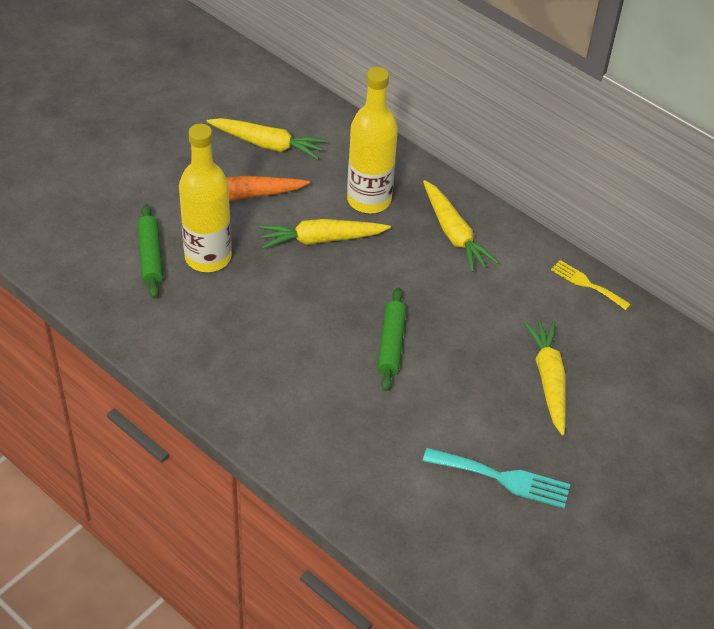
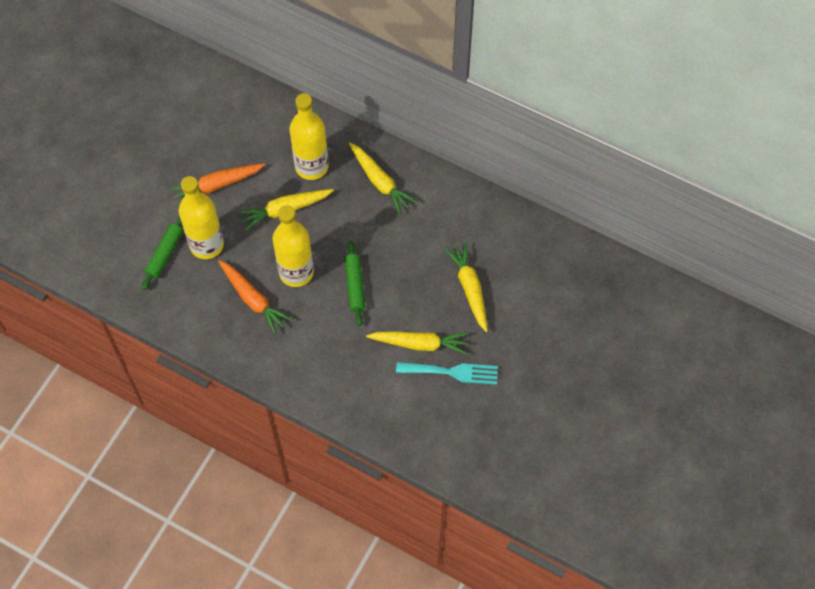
camera: 10 degrees left, 15 degrees up
(150, 256) = (165, 254): green rolling pin -> green rolling pin turned 45 degrees clockwise
(250, 332) = (253, 299): none -> orange carrot
(268, 144) = (224, 134): yellow carrot -> yellow carrot (420, 344)
(316, 312) = (296, 272): none -> yellow bottle
(587, 284) = (483, 202): yellow fork -> none

